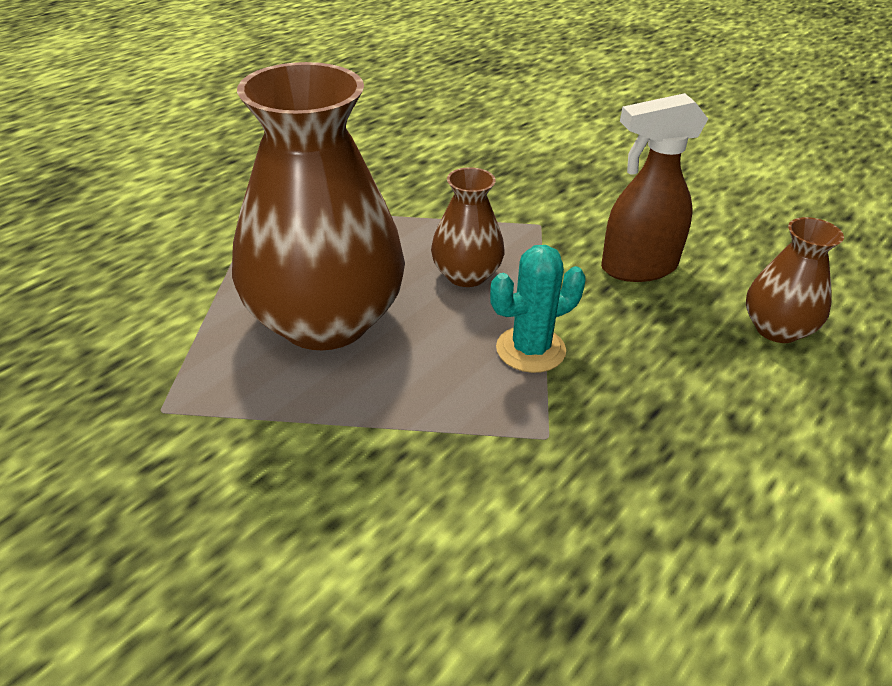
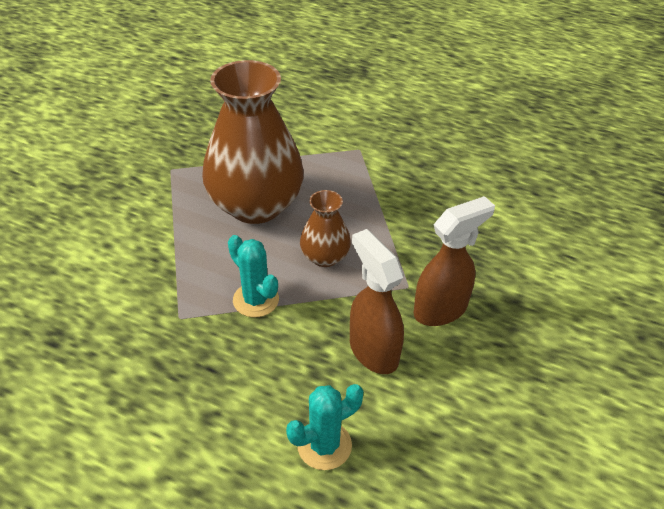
camera: 75 degrees right, 5 degrees up
(582, 210) = (441, 309): none -> brown spray bottle
(777, 329) = (324, 445): brown vase -> turquoise cactus

